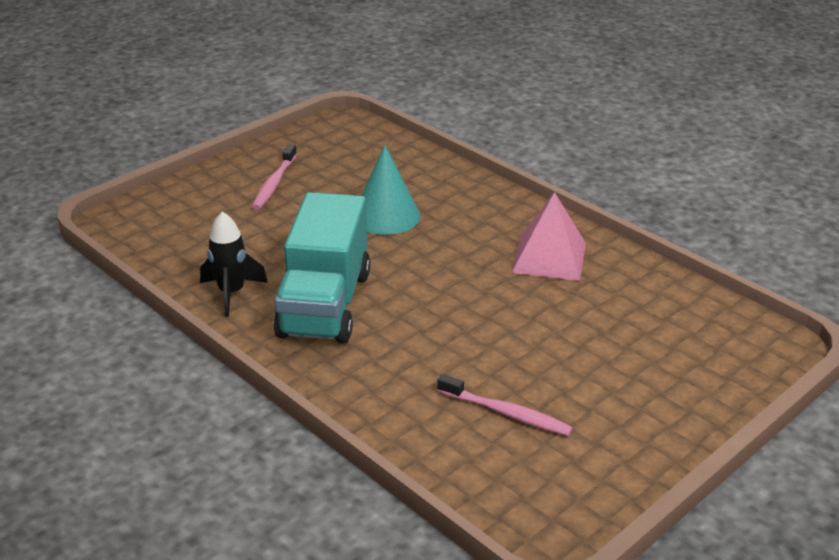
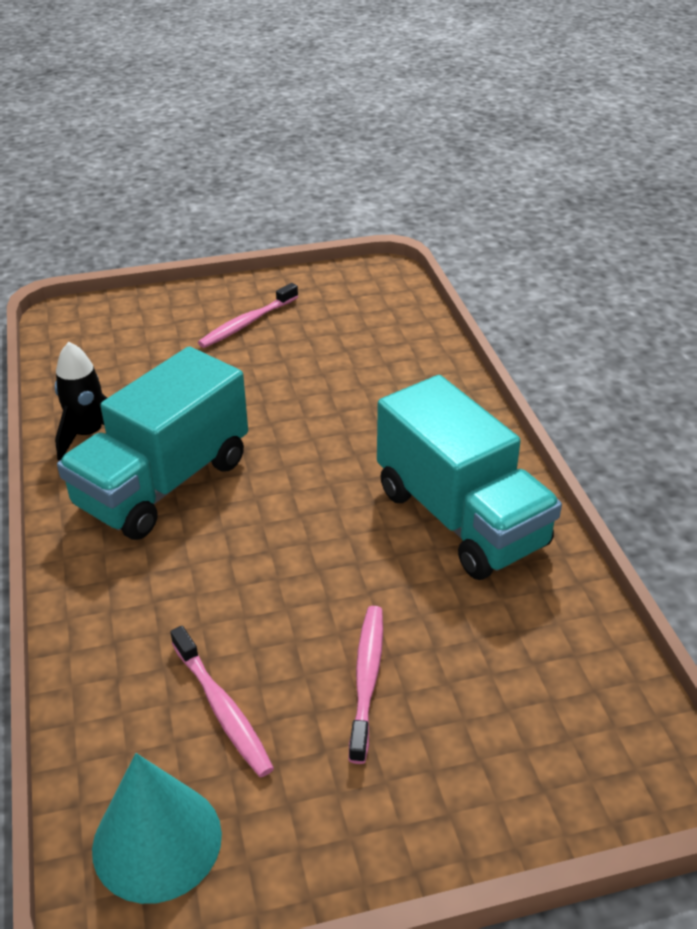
camera: 30 degrees right, 5 degrees up
(386, 216) = (324, 399): turquoise cone -> turquoise cone (157, 841)
(549, 257) = (461, 518): pink pyramid -> turquoise truck
(578, 363) = (367, 679): none -> pink toothbrush

